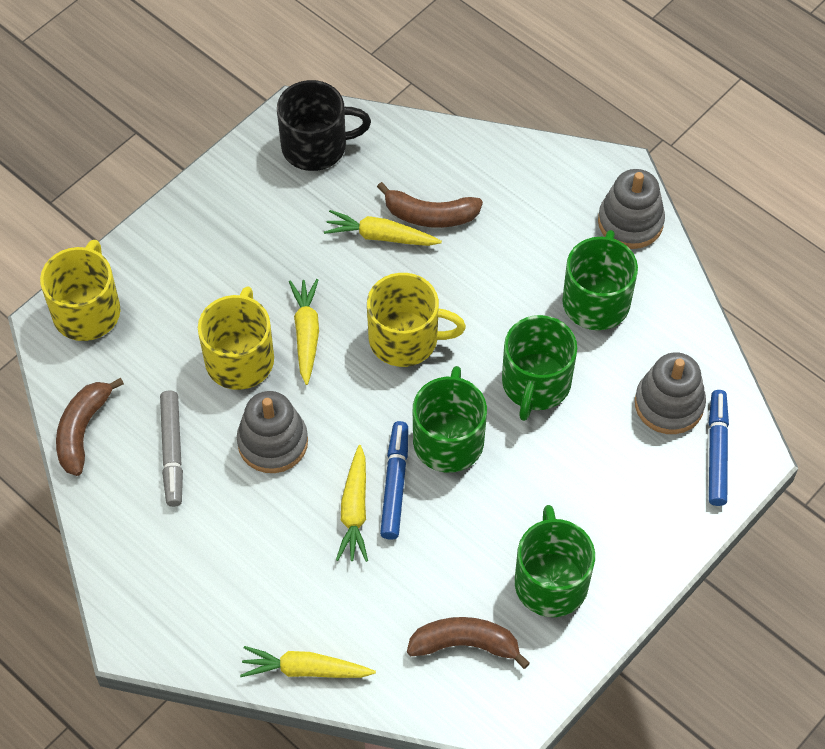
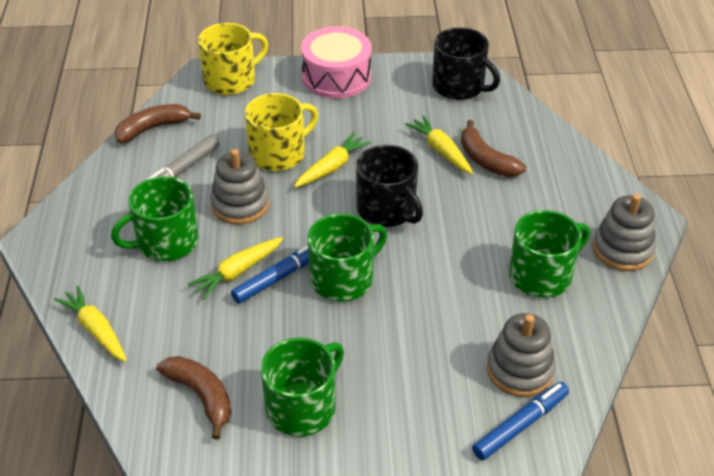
camera: 45 degrees right, 15 degrees down
(188, 225) = (336, 77): none -> pink drum
(405, 339) = (387, 209): yellow mug -> black mug
(535, 383) = (440, 290): green mug -> green mug (166, 242)

